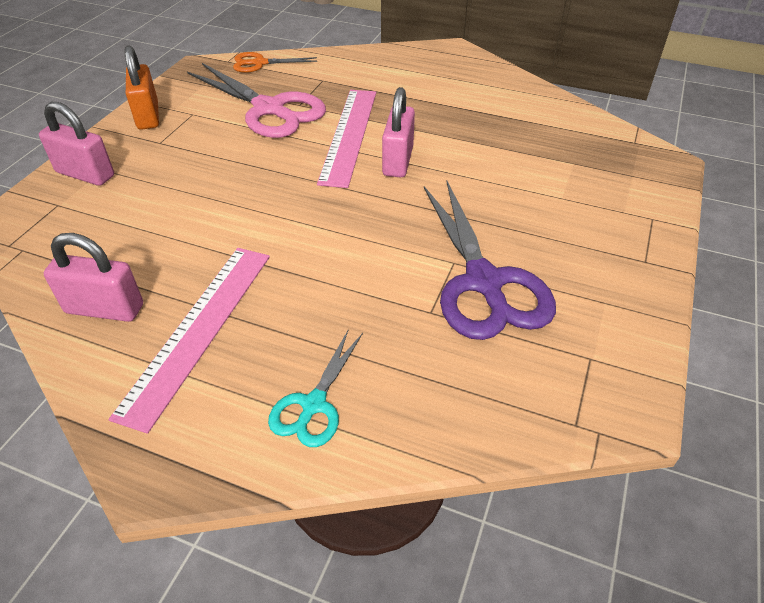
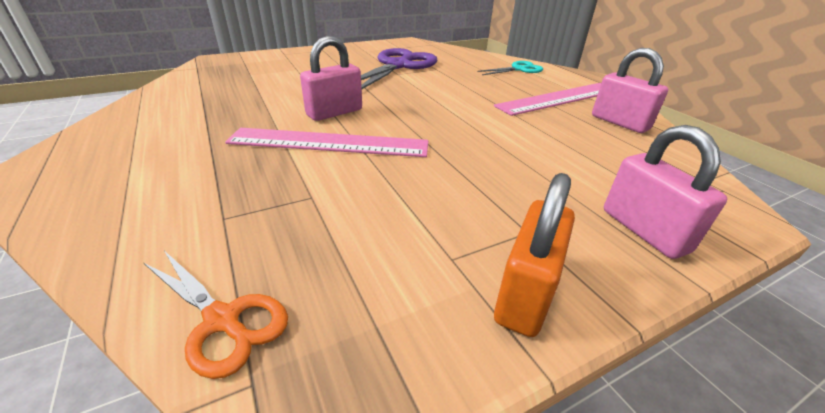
camera: 140 degrees left, 10 degrees down
(269, 109) = (351, 208): pink scissors -> none
(349, 135) = (329, 143): pink ruler -> pink ruler turned 45 degrees clockwise

